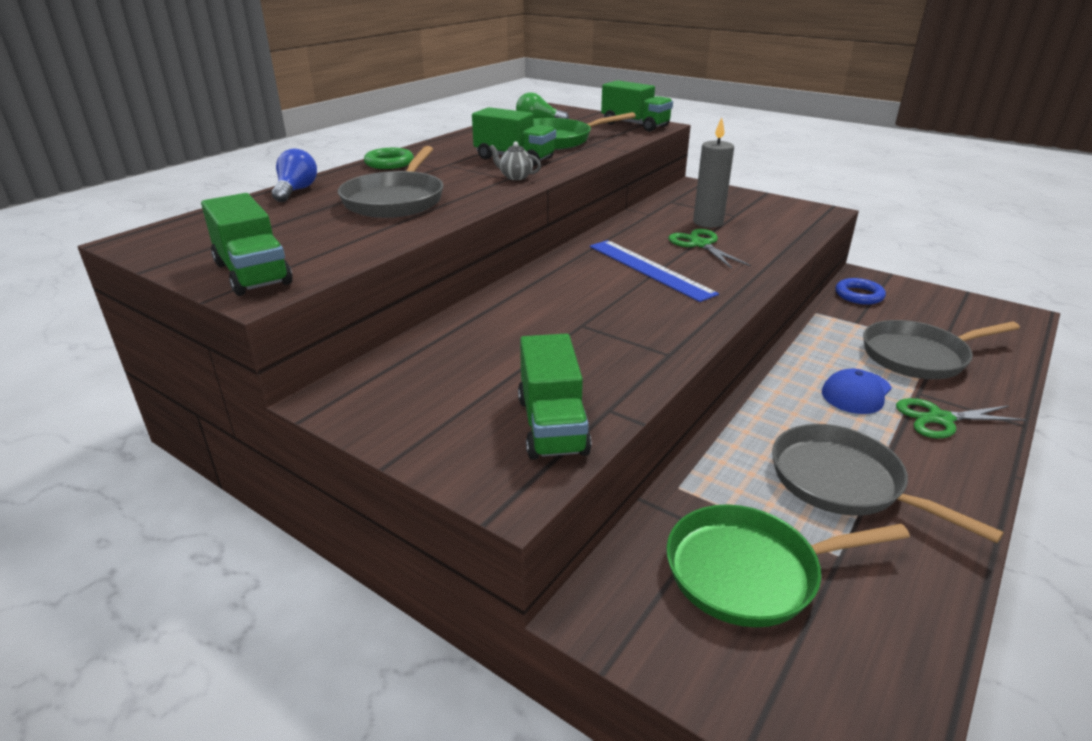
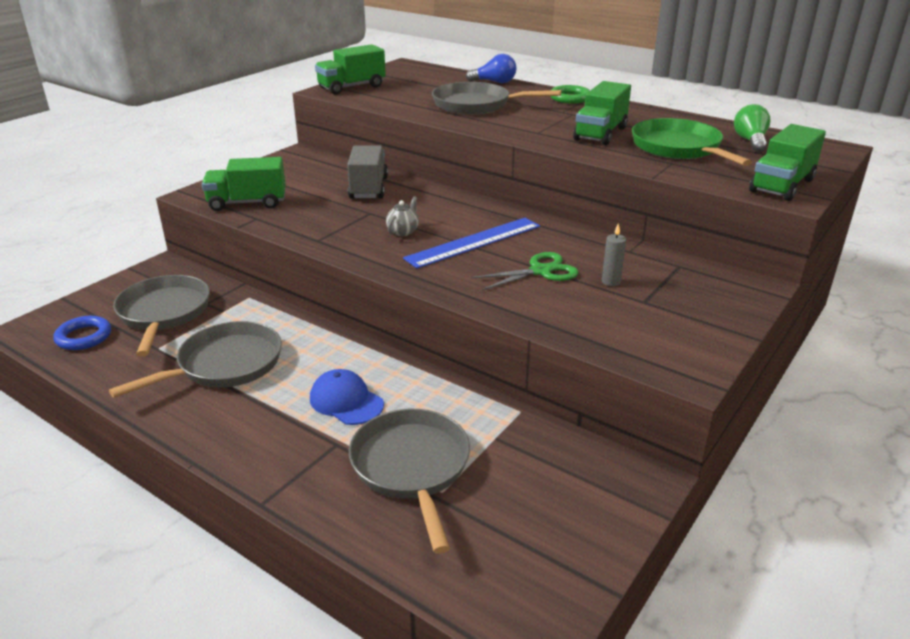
camera: 90 degrees right, 0 degrees up
(500, 329) = (368, 188): none -> grey truck
(515, 177) = (541, 135): grey teapot -> grey teapot (403, 231)
(708, 222) = (611, 282): grey candle -> grey candle, size x0.52
(750, 571) = (164, 313): green pan -> grey pan
(859, 295) = (577, 460): blue ring -> blue ring (84, 337)
(940, 419) = (288, 444): green scissors -> none

